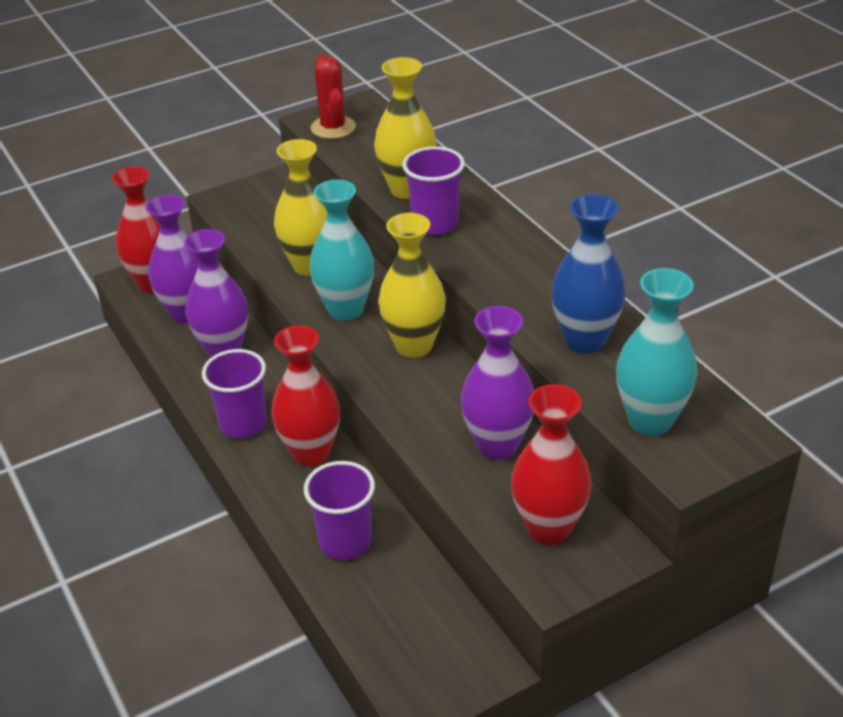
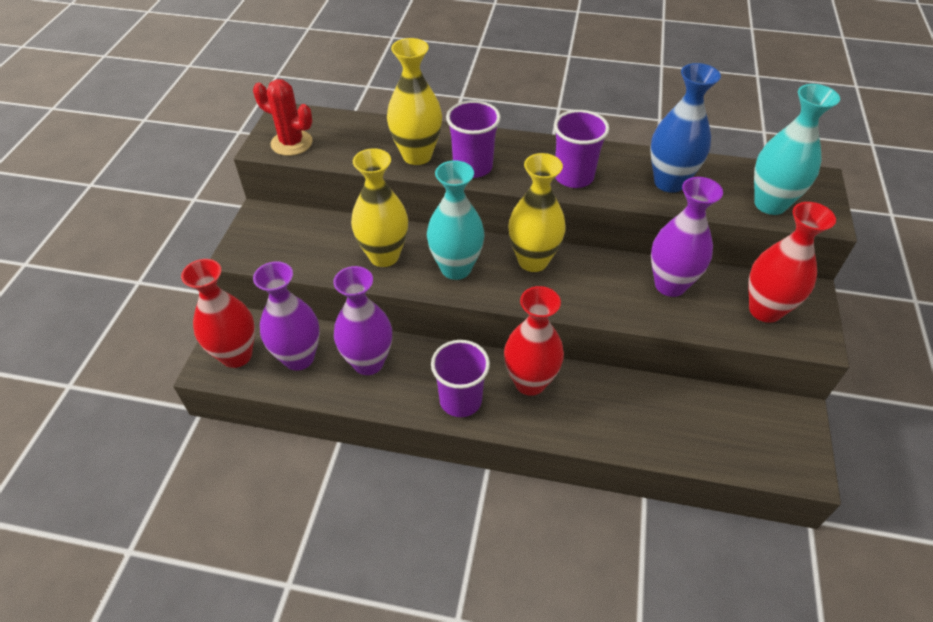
camera: 50 degrees left, 10 degrees up
(345, 542) = (633, 418): purple cup -> purple cup (573, 177)

